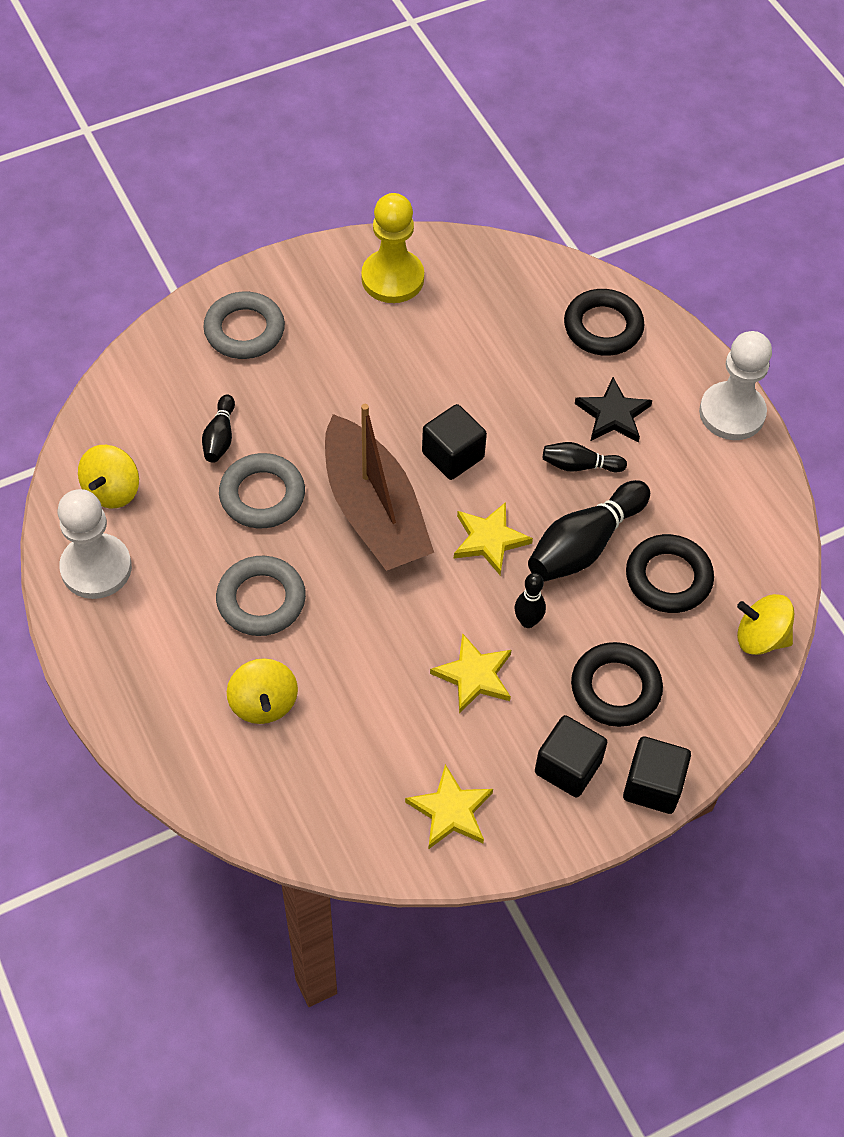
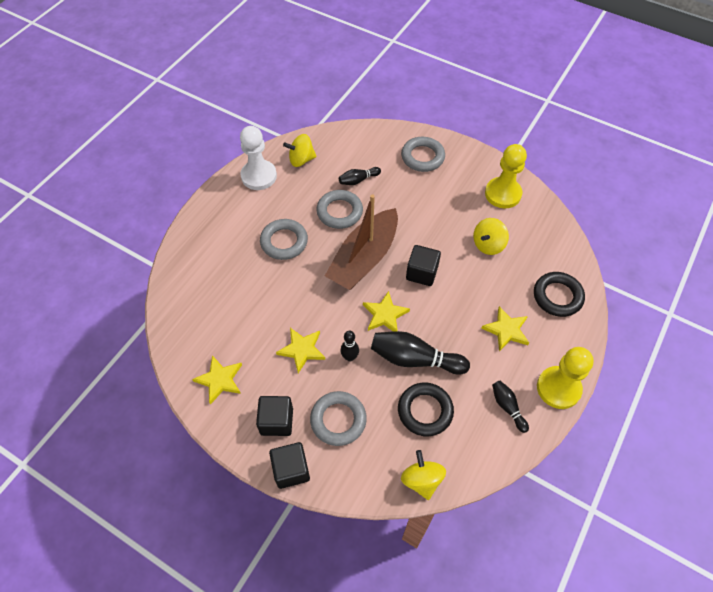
camera: 60 degrees right, 0 degrees up
(263, 703) = (231, 272): yellow spinning top -> yellow spinning top (488, 245)
(579, 465) = (461, 331): black bowling pin -> black bowling pin (507, 407)
(613, 415) = (506, 330): black star -> yellow star
(615, 688) = (338, 420): black ring -> grey ring
(732, 413) = (558, 388): white pawn -> yellow pawn

